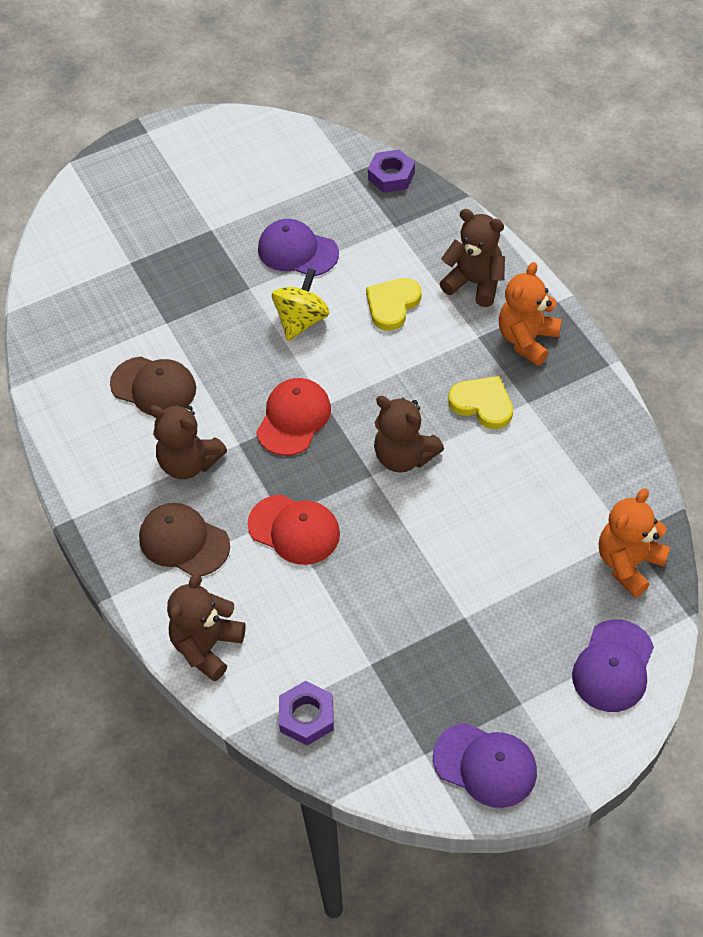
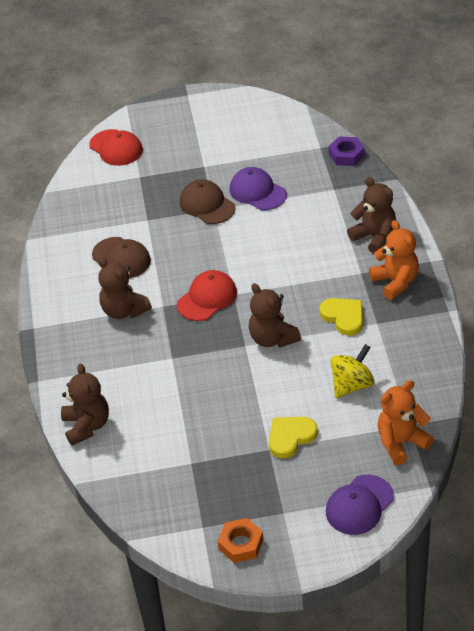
camera: 20 degrees right, 10 degrees down
(184, 541) = (99, 358): brown cap -> brown cap (207, 205)
(207, 646) = (87, 426): brown teddy bear -> brown teddy bear turned 120 degrees clockwise
(294, 530) = (176, 368): red cap -> red cap (116, 148)
(301, 320) = (240, 237): yellow spinning top -> yellow spinning top (352, 385)
(306, 716) = (134, 484): purple nut -> none
(392, 305) = (309, 239): yellow heart -> yellow heart (290, 437)
(485, 765) = (241, 544): purple cap -> orange nut
(527, 340) = (395, 282): orange teddy bear -> orange teddy bear turned 105 degrees clockwise

